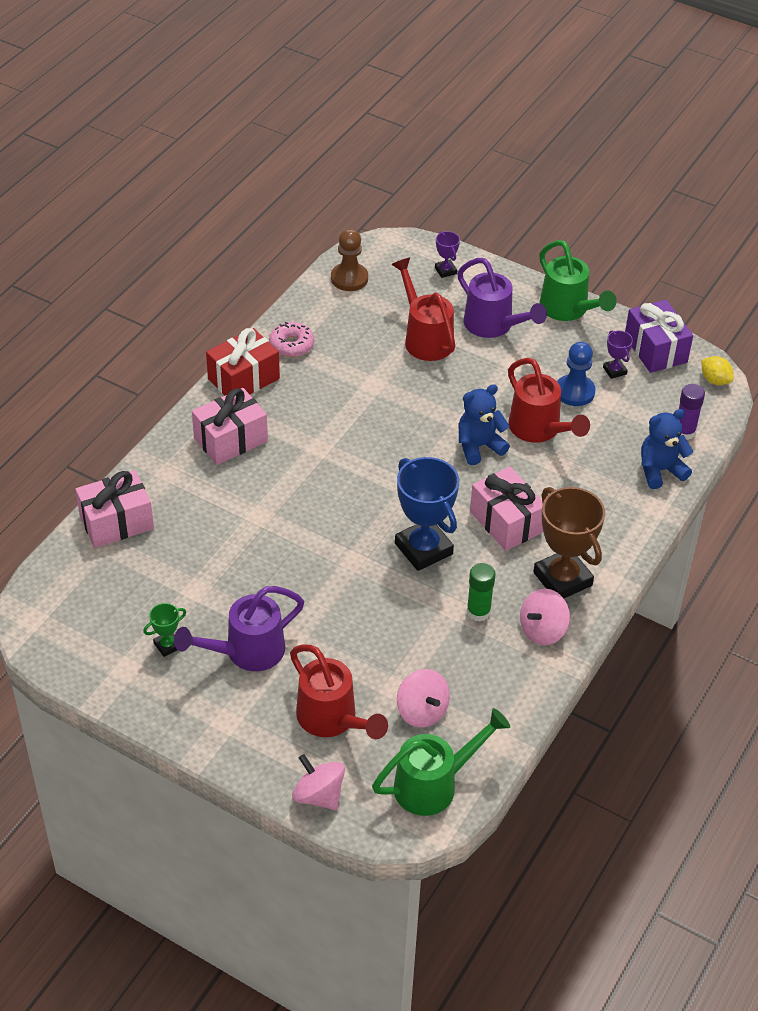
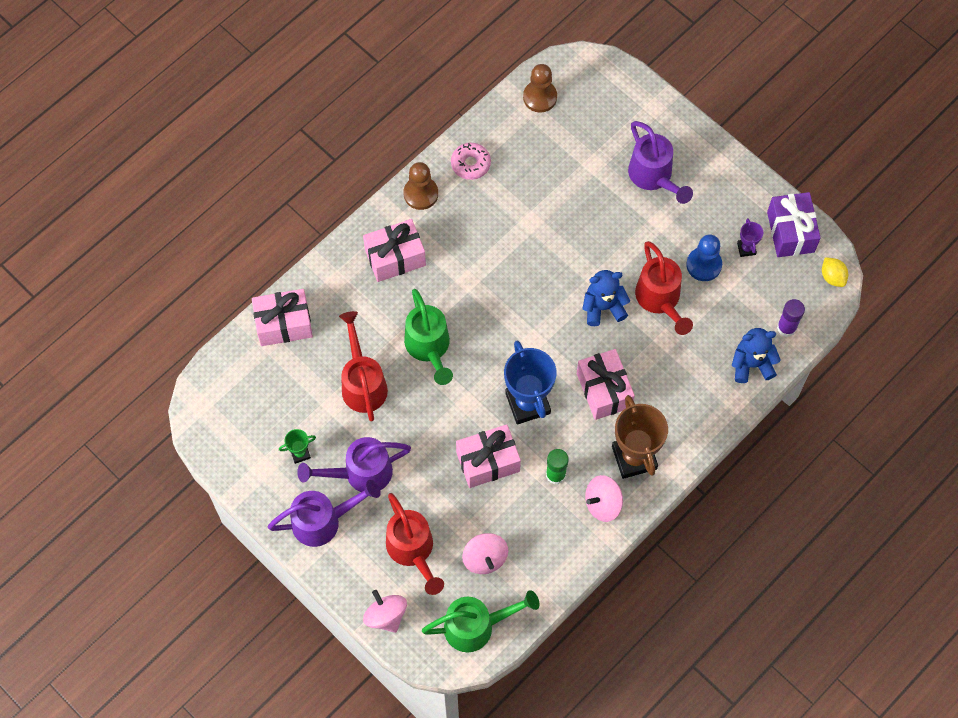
camera: 15 degrees right, 20 degrees up
(213, 710) = (323, 521): none -> purple watering can
(243, 379) = (421, 194): red gift -> brown pawn
(395, 613) = (488, 462): none -> pink gift
(425, 338) = (589, 179): red watering can -> red watering can (363, 383)
(445, 270) = (628, 104): purple trophy -> none
(568, 310) = (726, 171): green watering can -> green watering can (429, 347)

